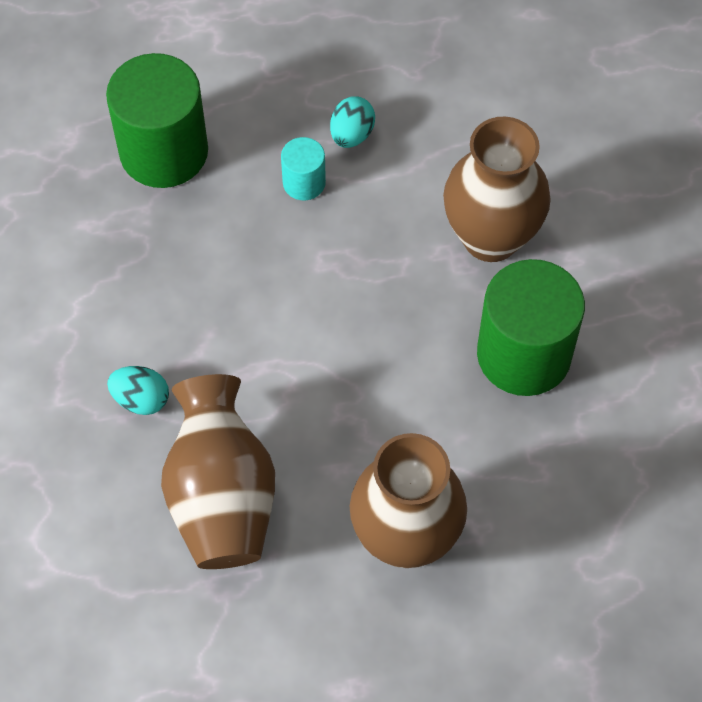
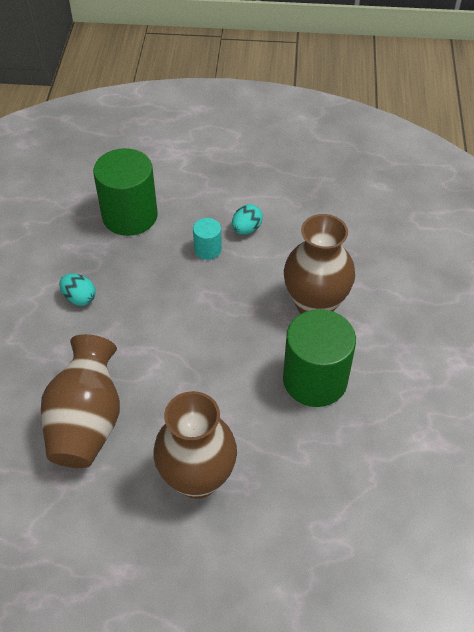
camera: 15 degrees right, 10 degrees down
(141, 399) = (60, 351): turquoise egg -> turquoise egg (79, 298)

